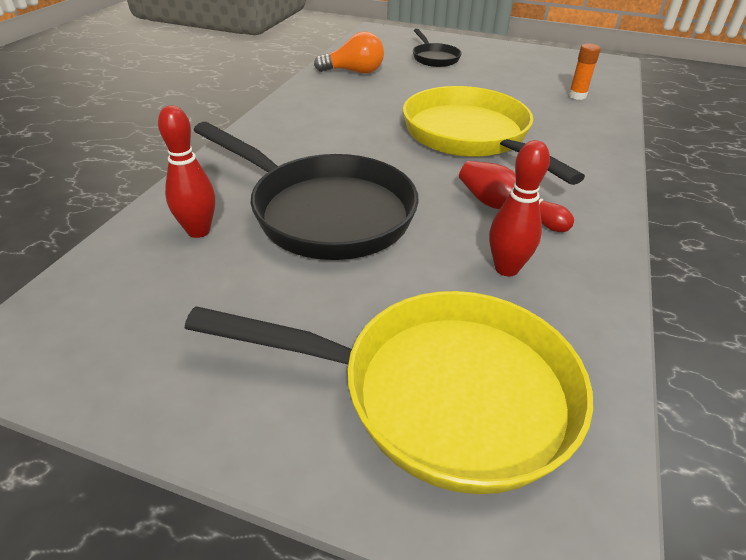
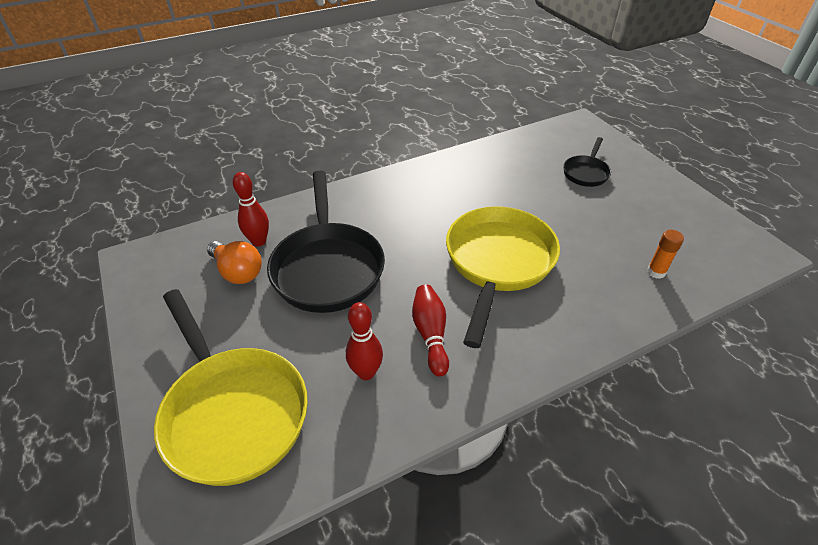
camera: 45 degrees right, 5 degrees up
(354, 72) = (501, 160): orange light bulb -> orange light bulb (238, 272)

